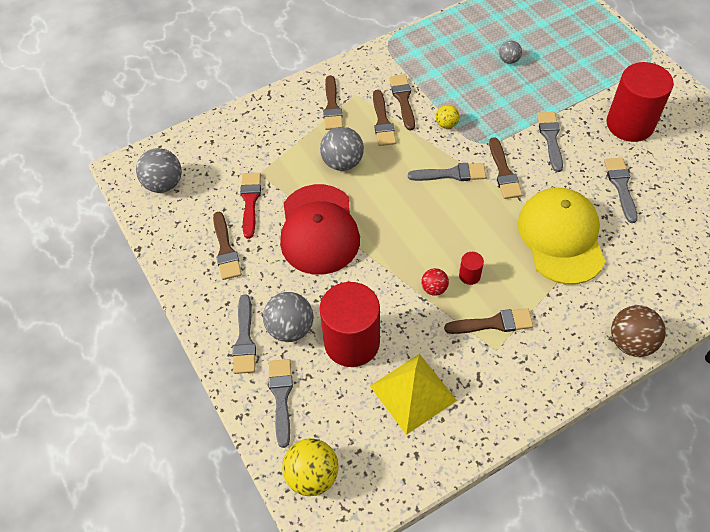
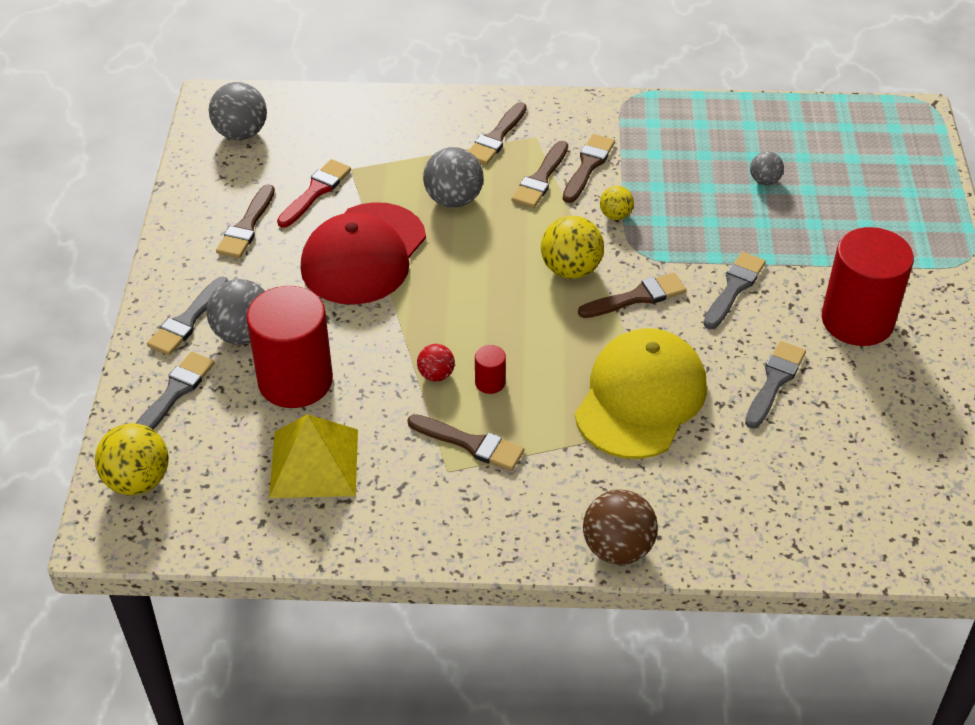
camera: 30 degrees right, 10 degrees down
(451, 174) = (571, 269): grey brush -> yellow ball
(504, 172) = (637, 297): brown brush -> brown brush turned 135 degrees counterclockwise

